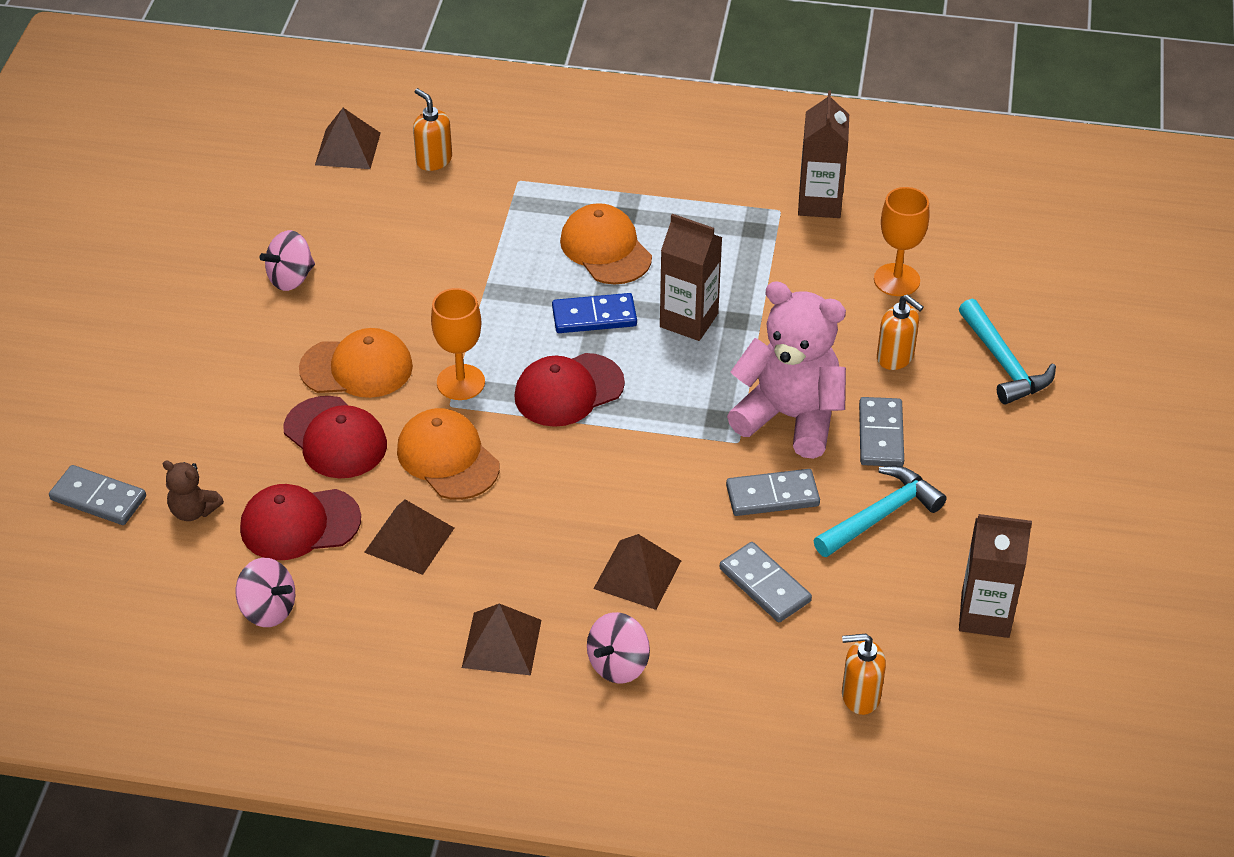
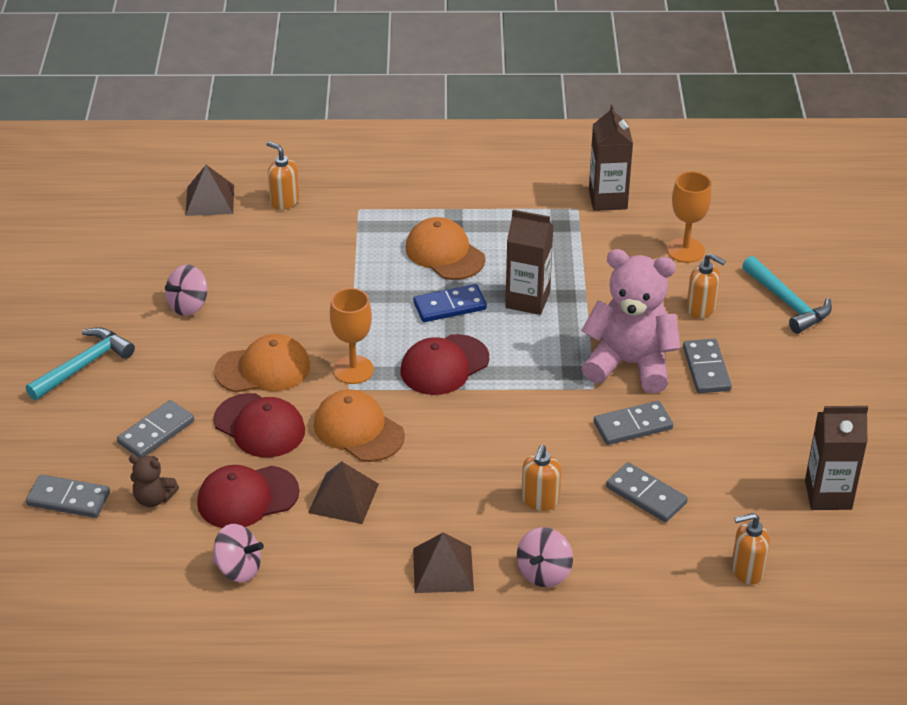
camera: 10 degrees left, 5 degrees down
(216, 430) = (156, 432): none -> grey domino
(637, 574) = (540, 500): brown pyramid -> orange soap dispenser
(881, 515) = (724, 429): turquoise hammer -> turquoise hammer (84, 365)

